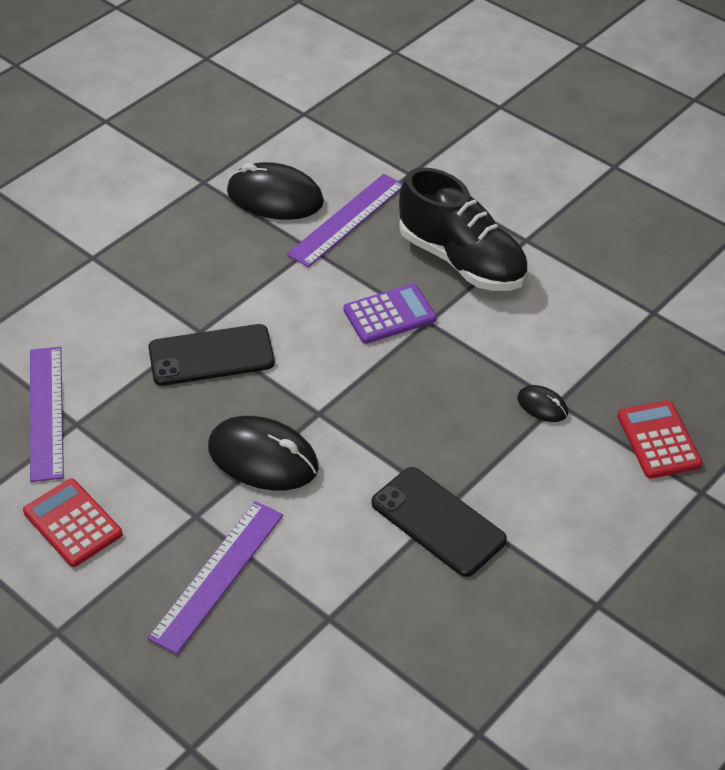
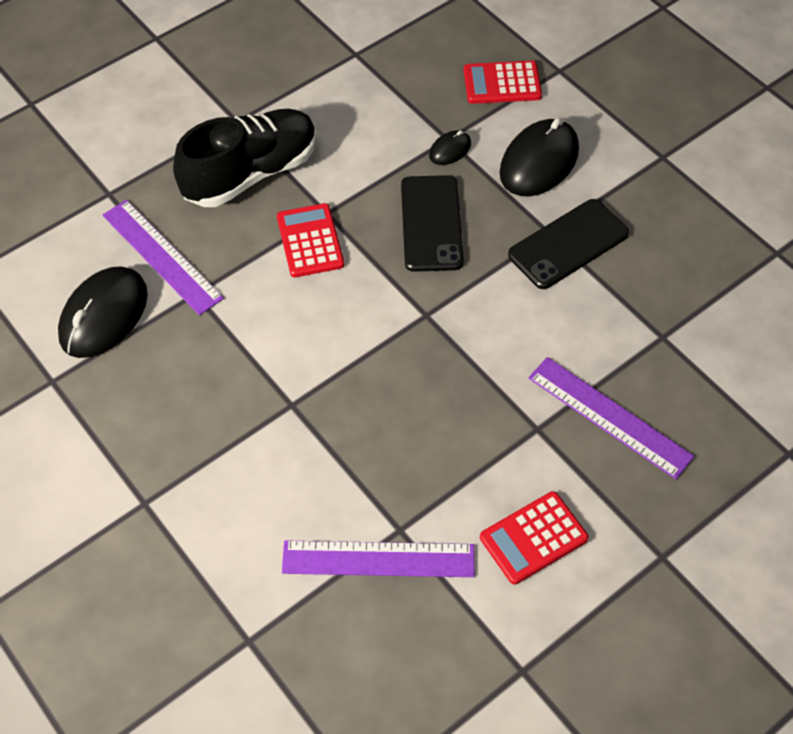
camera: 80 degrees left, 10 degrees up
(211, 355) = (330, 397): black phone -> black phone (431, 223)
(263, 458) = (475, 366): black mouse -> black mouse (539, 162)
(389, 315) = (310, 241): purple calculator -> red calculator

